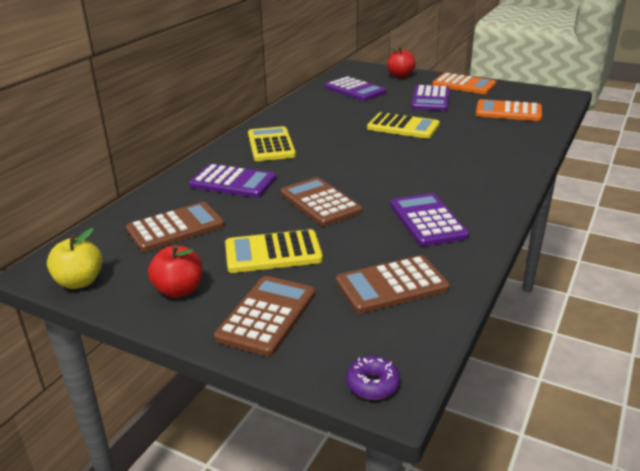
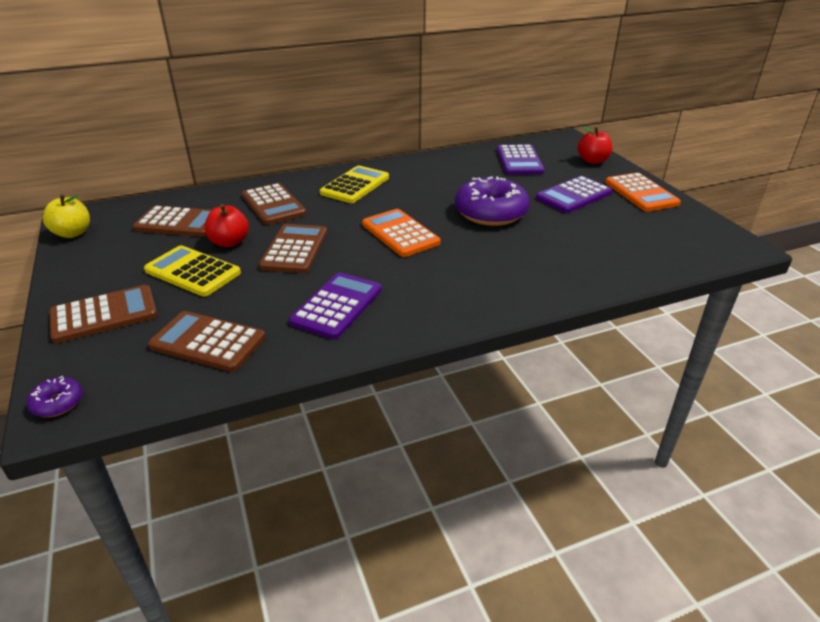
camera: 40 degrees right, 5 degrees up
(179, 290) = (100, 268): red apple -> red apple (229, 242)
(233, 182) = (273, 205): purple calculator -> brown calculator
(403, 127) = (490, 213): yellow calculator -> purple donut
(508, 112) = (630, 239): orange calculator -> orange calculator (400, 233)

